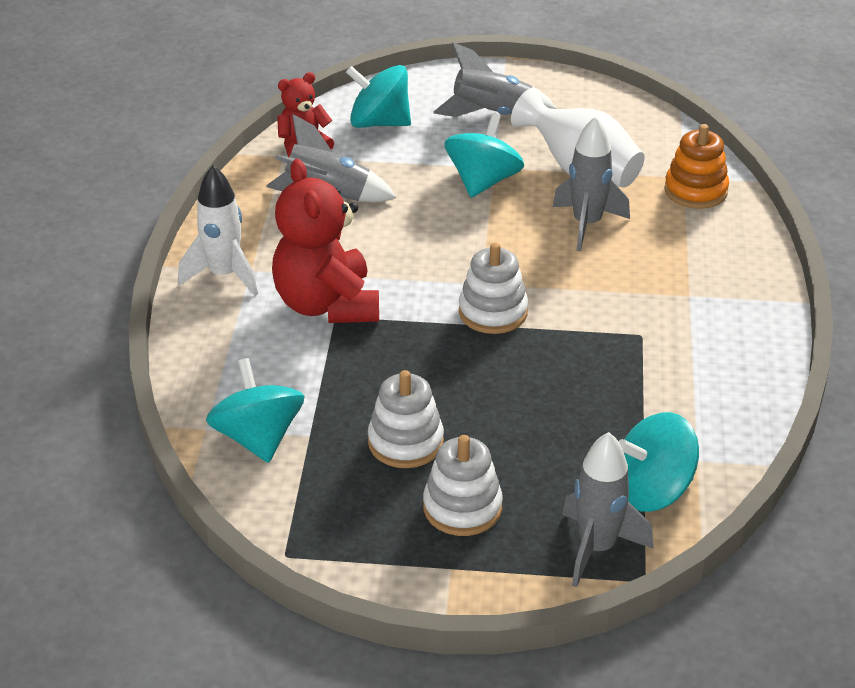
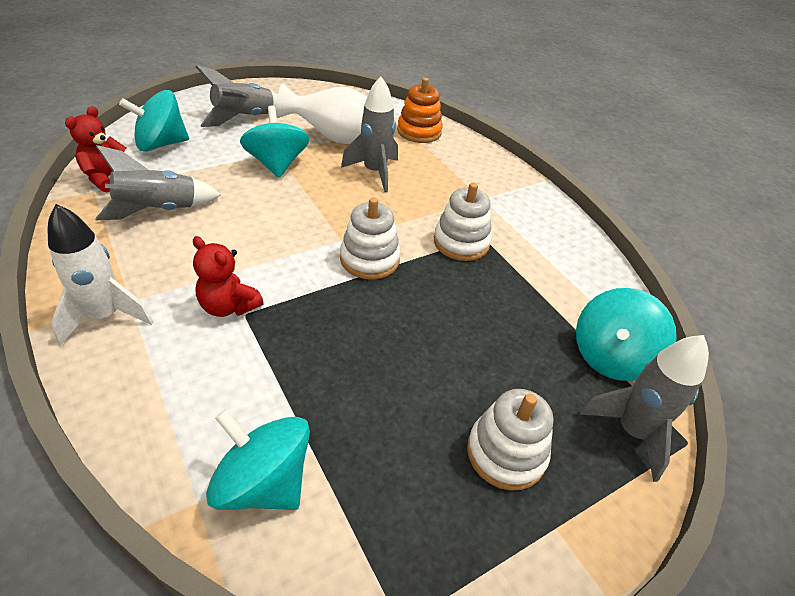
camera: 40 degrees left, 5 degrees up
(327, 305) = (229, 306): red teddy bear -> red teddy bear, size x0.56
(405, 442) = (404, 410): white stacking toy -> white stacking toy (461, 242)

